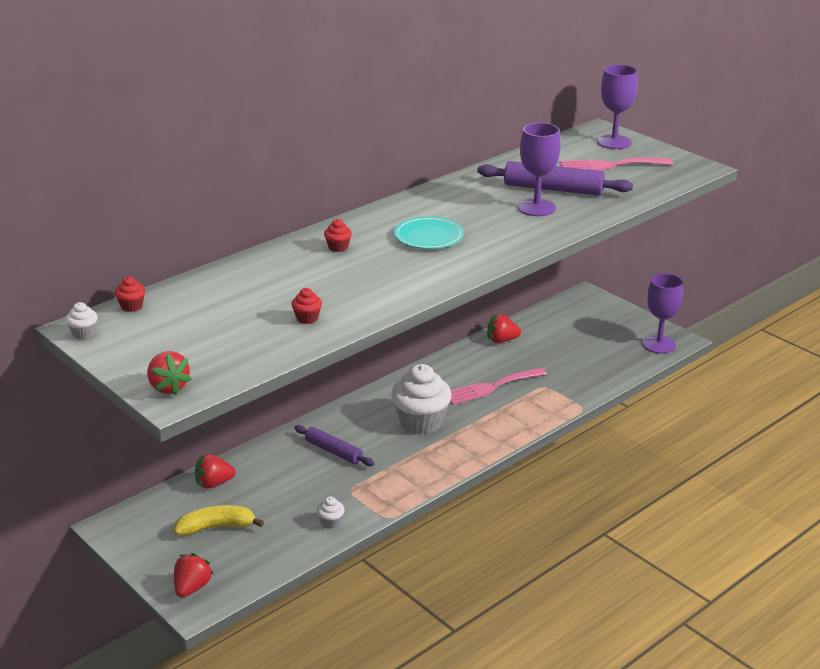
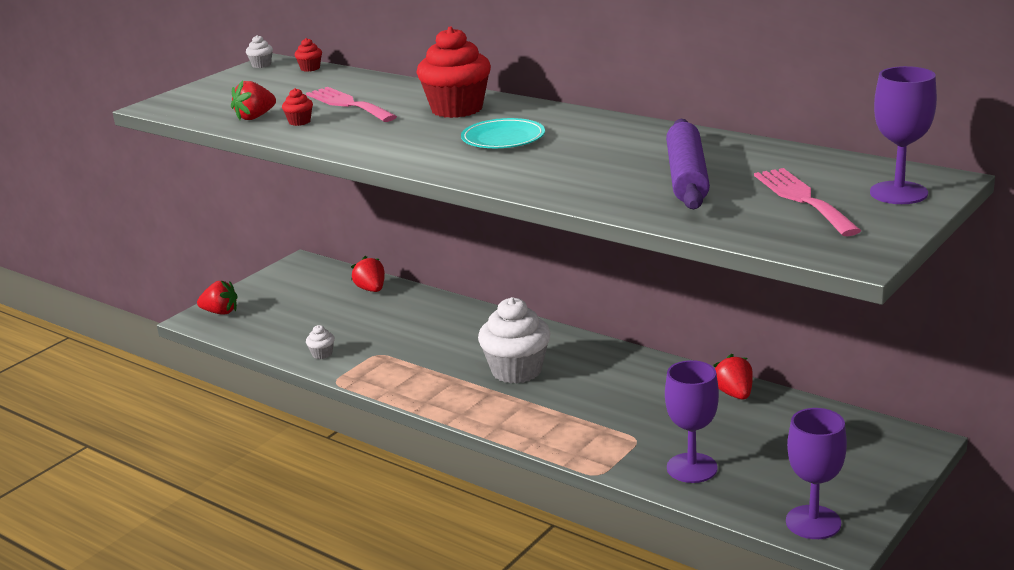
camera: 80 degrees right, 5 degrees down
(168, 387) = (174, 102): red strawberry -> red strawberry (255, 117)
(216, 527) = (305, 304): yellow banana -> none
(333, 451) = (442, 333): purple rolling pin -> none
(338, 247) = (457, 109): red cupcake -> red cupcake, size x2.39
(491, 387) = (614, 402): pink fork -> pink fork (348, 104)
(536, 208) = (619, 175): purple goblet -> purple goblet (692, 468)

